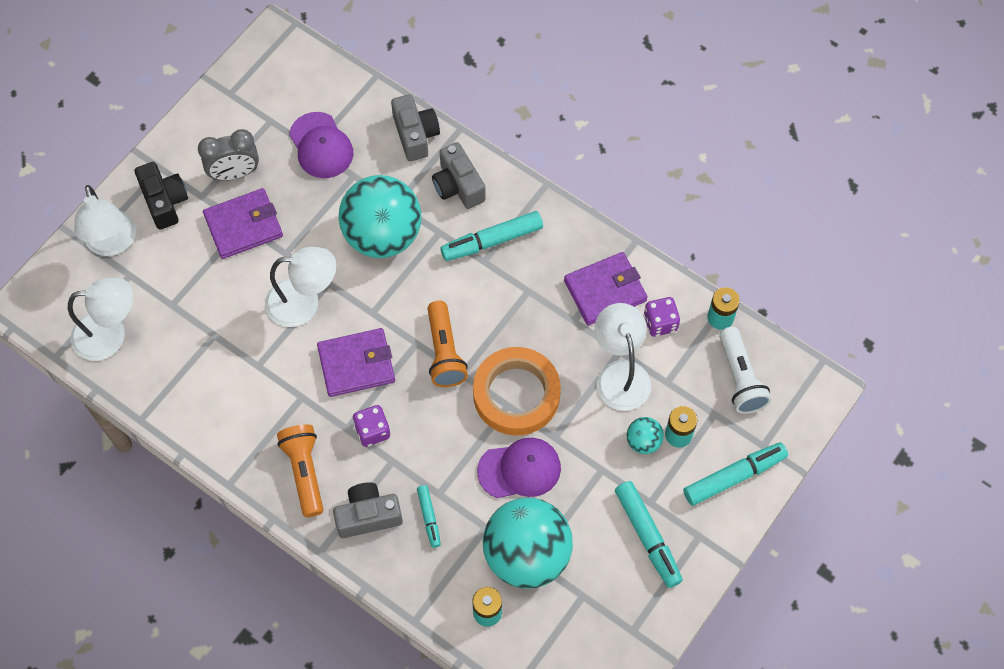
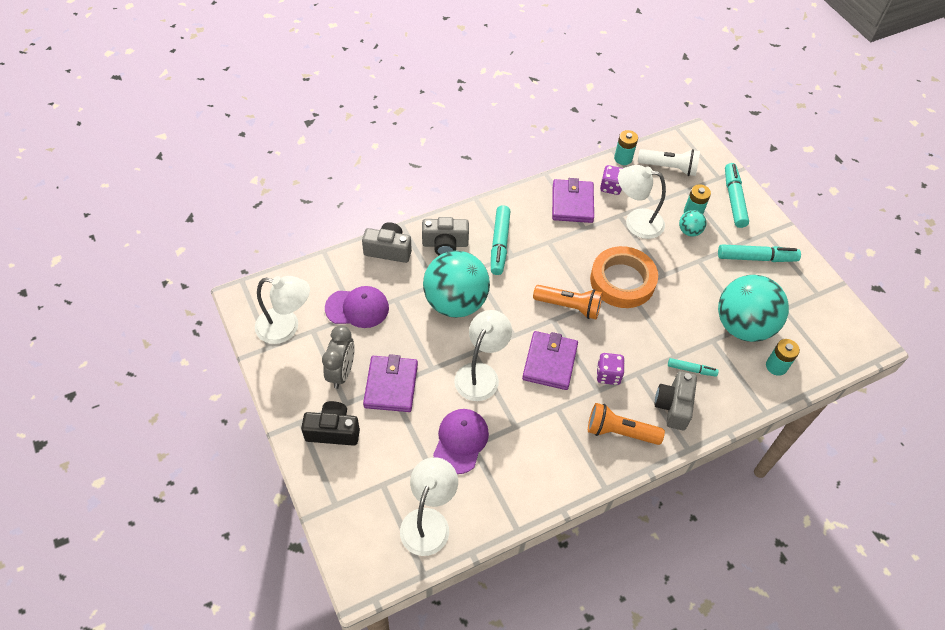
camera: 65 degrees left, 10 degrees down
(112, 243) = (345, 485): white lamp -> white lamp (286, 327)
(519, 469) = (678, 303): purple cap -> purple cap (460, 441)

